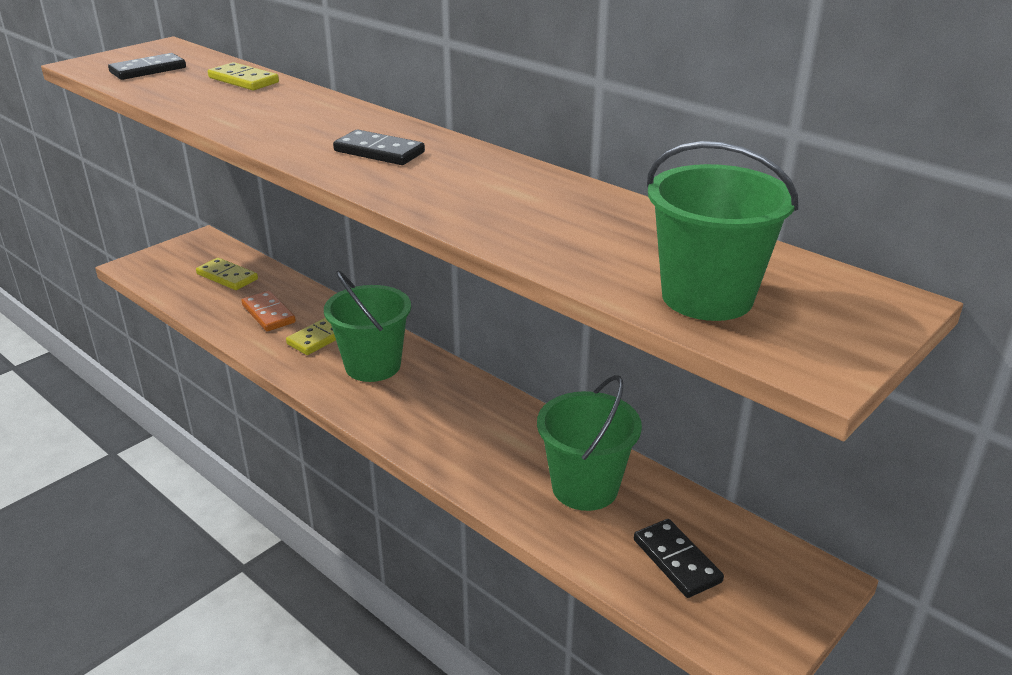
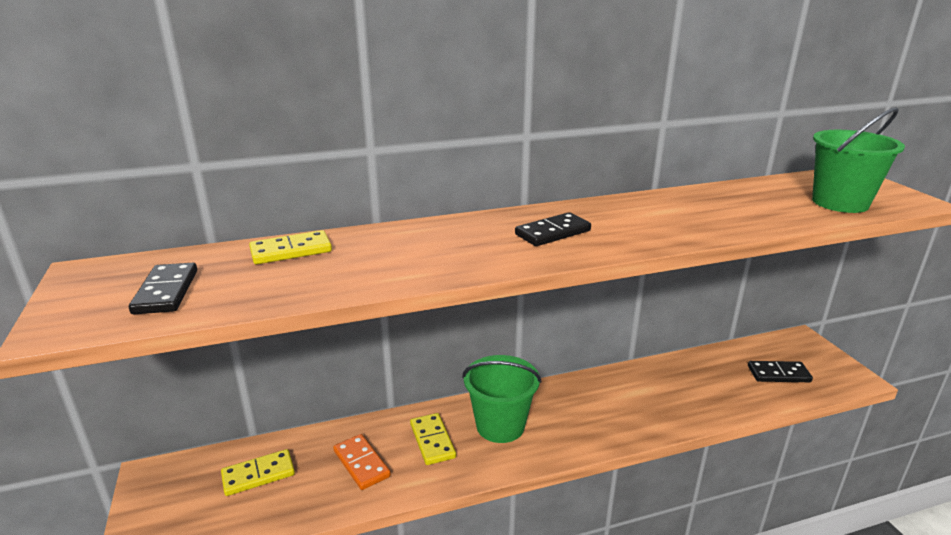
camera: 60 degrees left, 5 degrees down
(268, 314) = (361, 463): orange domino -> orange domino turned 60 degrees clockwise
(585, 487) = (701, 381): green bucket -> none

